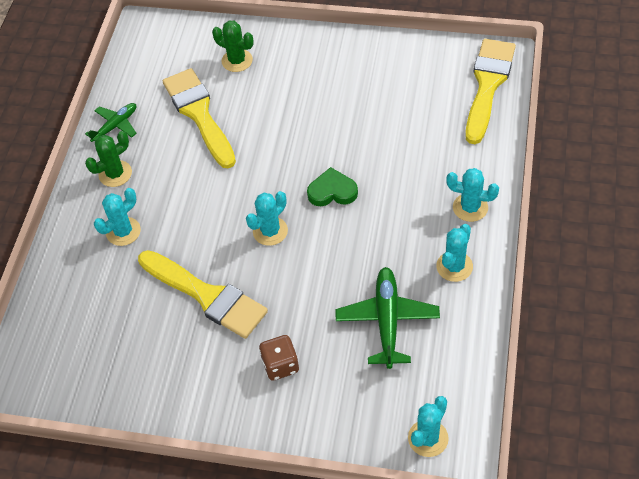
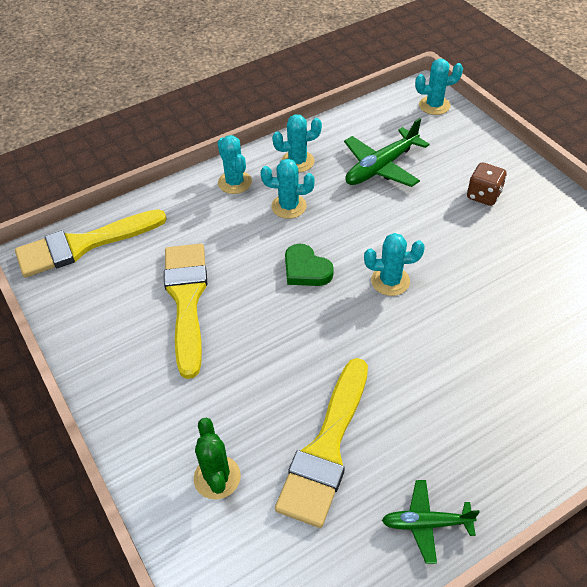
camera: 135 degrees left, 5 degrees down
(115, 174) = (477, 460): green cactus -> none
(123, 231) = (520, 388): turquoise cactus -> turquoise cactus (289, 206)
(207, 296) = (493, 276): yellow brush -> yellow brush (186, 300)

